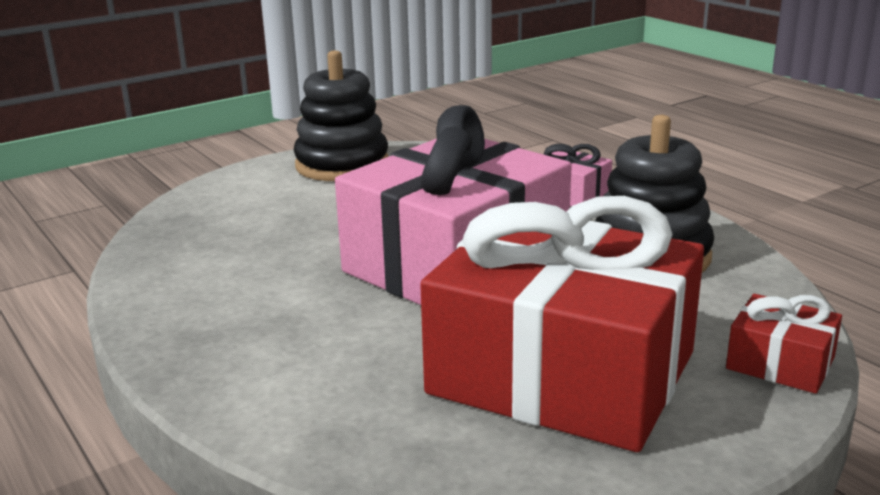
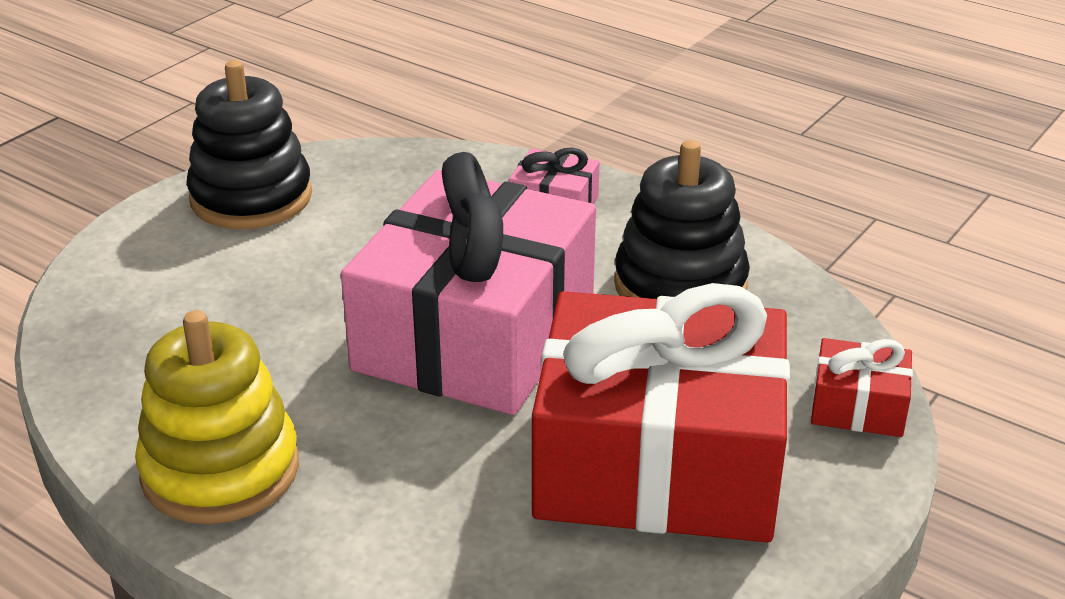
camera: 20 degrees left, 10 degrees up
(199, 317) = (220, 470): none -> yellow stacking toy

